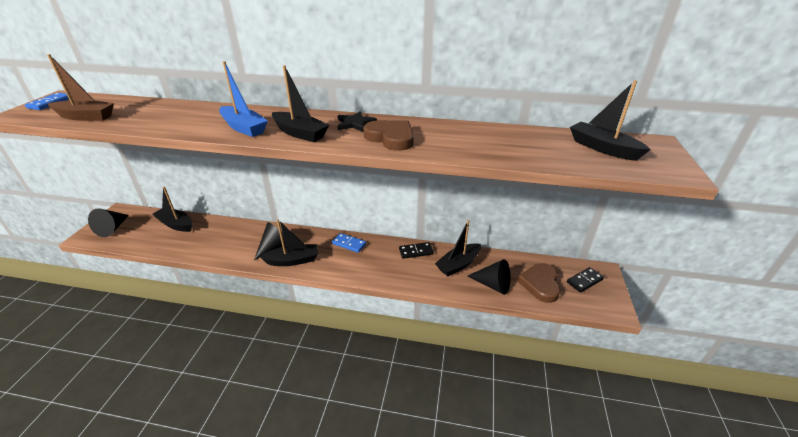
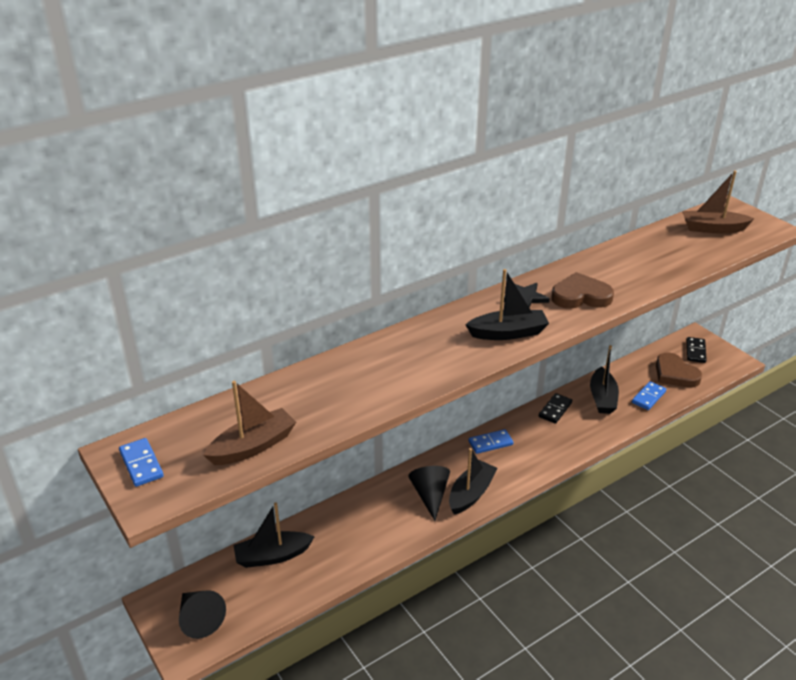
camera: 45 degrees left, 0 degrees up
(244, 128) = (449, 356): blue boat -> none
(493, 285) = (648, 397): black cone -> blue domino
(602, 148) = (713, 228): black boat -> brown boat

